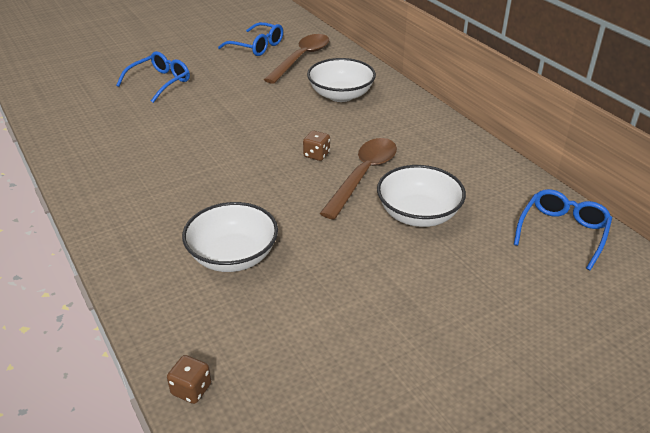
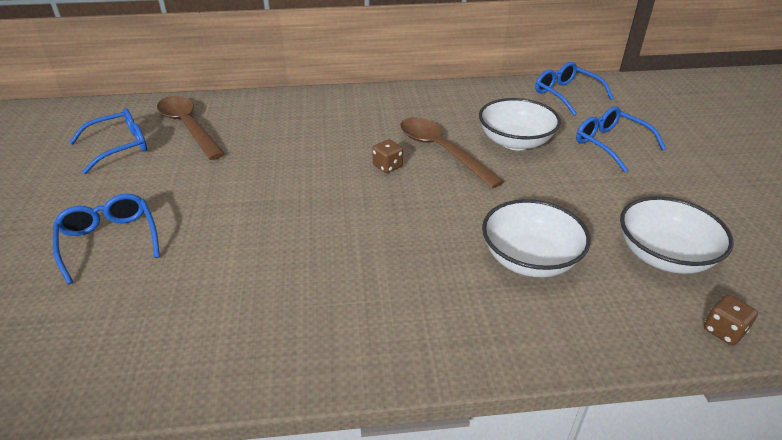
camera: 65 degrees left, 0 degrees up
(341, 95) = (291, 125): white bowl -> white bowl (664, 256)
(473, 282) = (610, 144): none -> blue glasses

